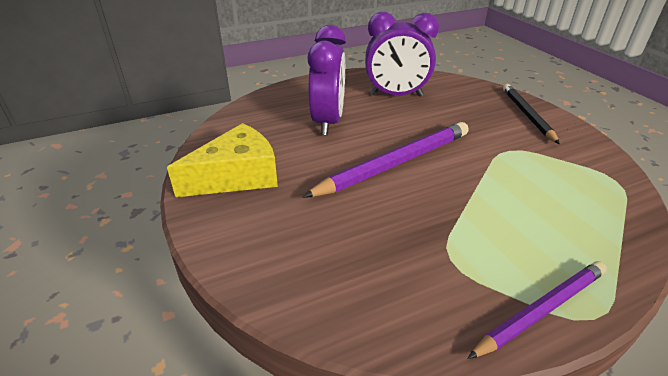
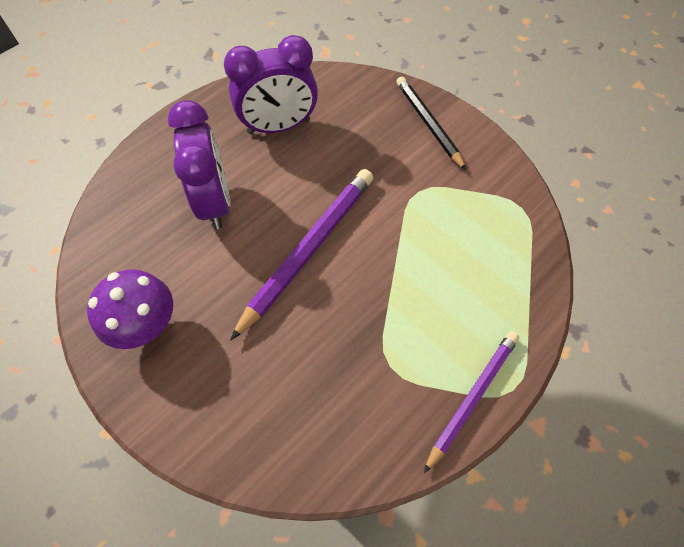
camera: 20 degrees left, 25 degrees up
(237, 176) = (146, 325): yellow cheese -> purple mushroom

